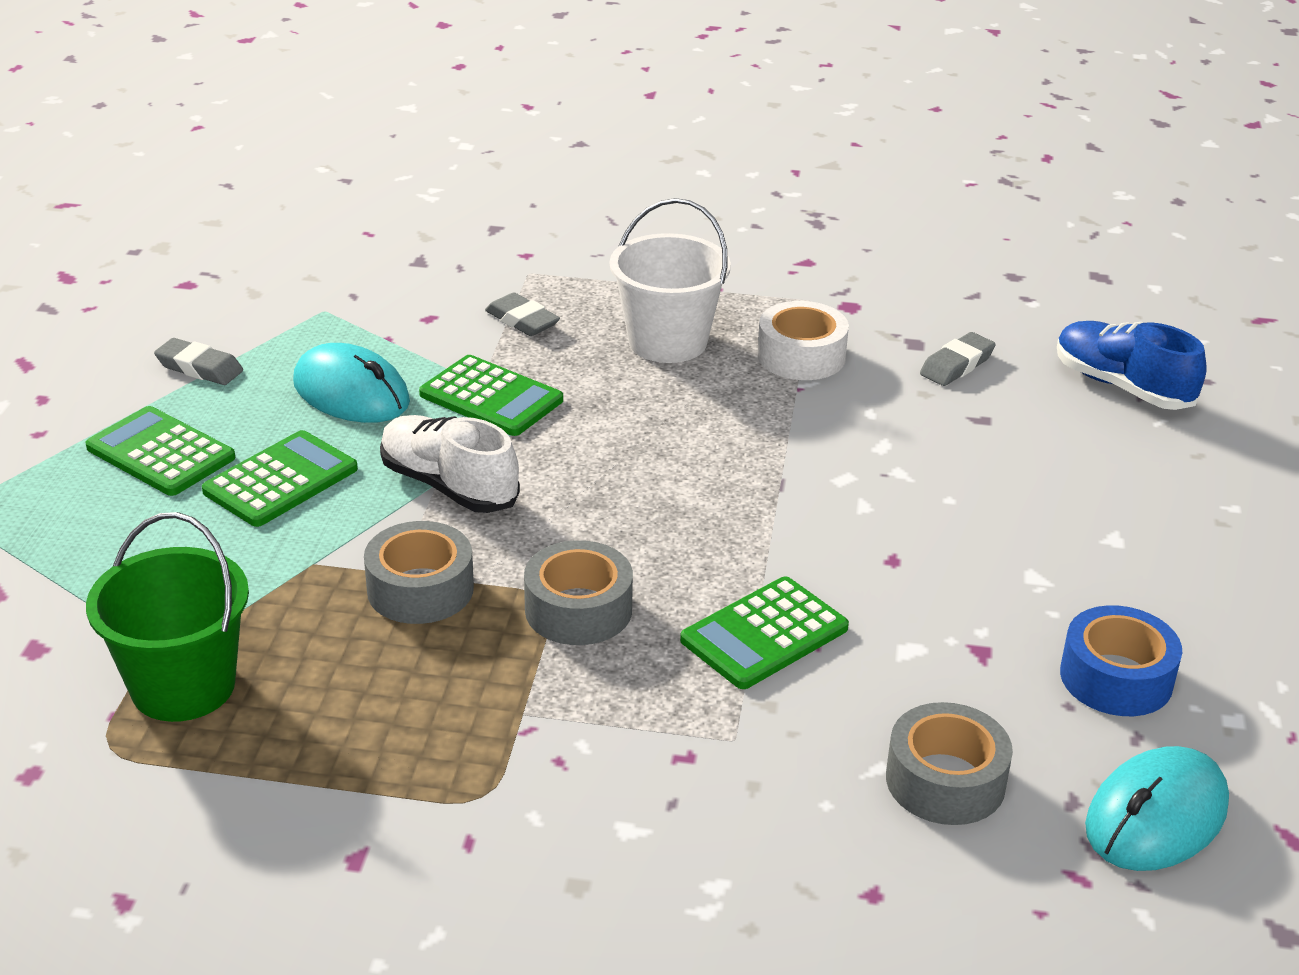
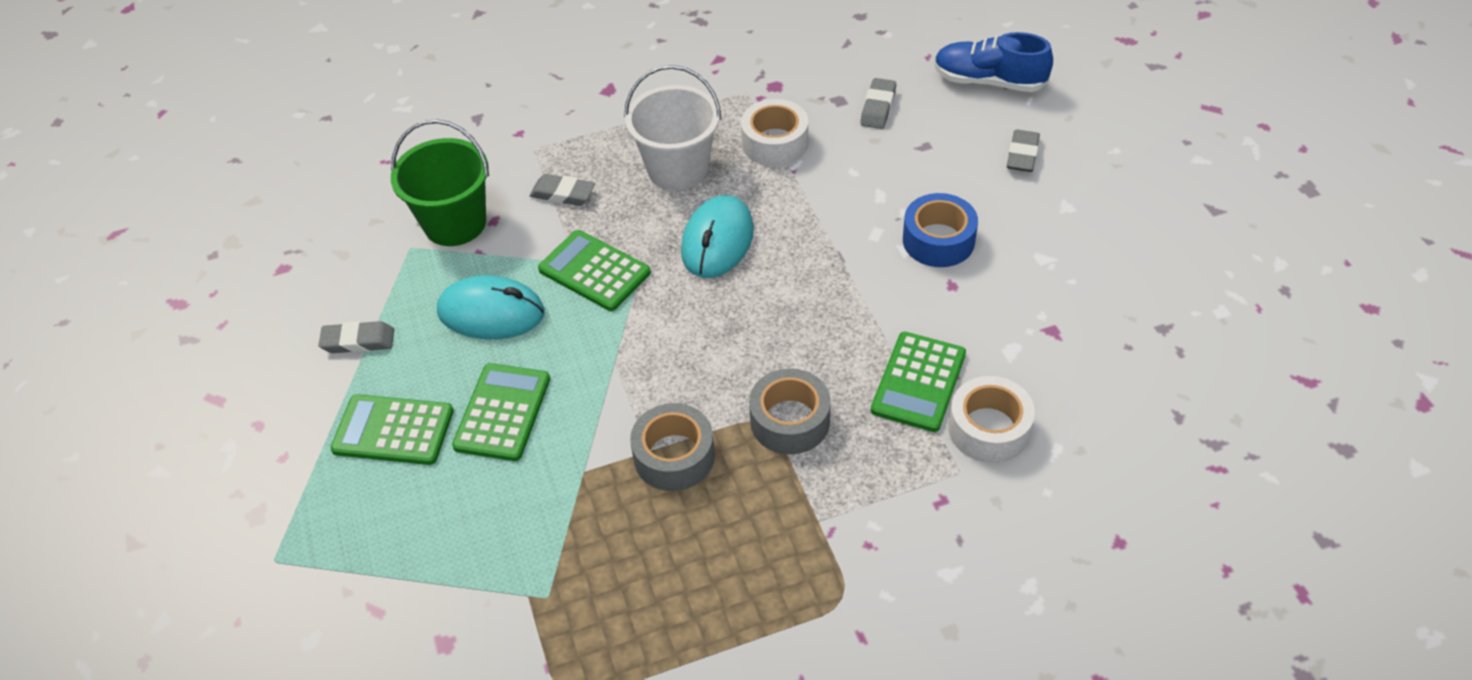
camera: 25 degrees left, 15 degrees up
(183, 686) = (577, 618): green bucket -> green bucket (455, 223)
(448, 486) = (625, 361): white shoe -> none
(491, 397) = (594, 271): green calculator -> green calculator turned 150 degrees counterclockwise
(809, 713) = (989, 429): none -> white tape
(945, 781) = (1100, 438): grey tape -> none
(1101, 469) = (1022, 155): none -> grey eraser
(1116, 678) = (1139, 312): blue tape -> blue tape (938, 240)
(1156, 817) = (1228, 403): turquoise mouse -> turquoise mouse (717, 241)

